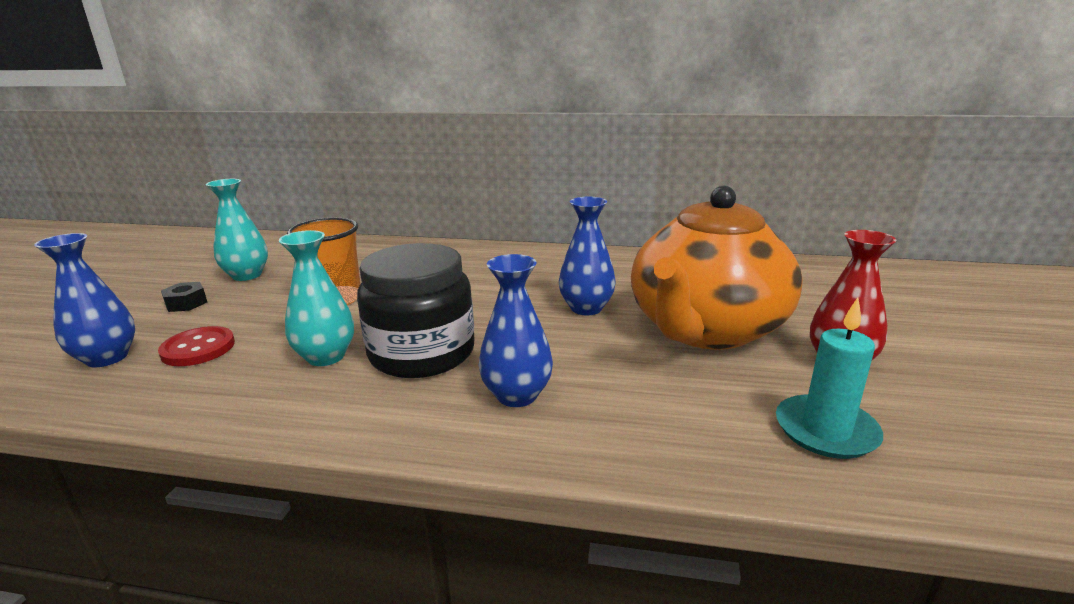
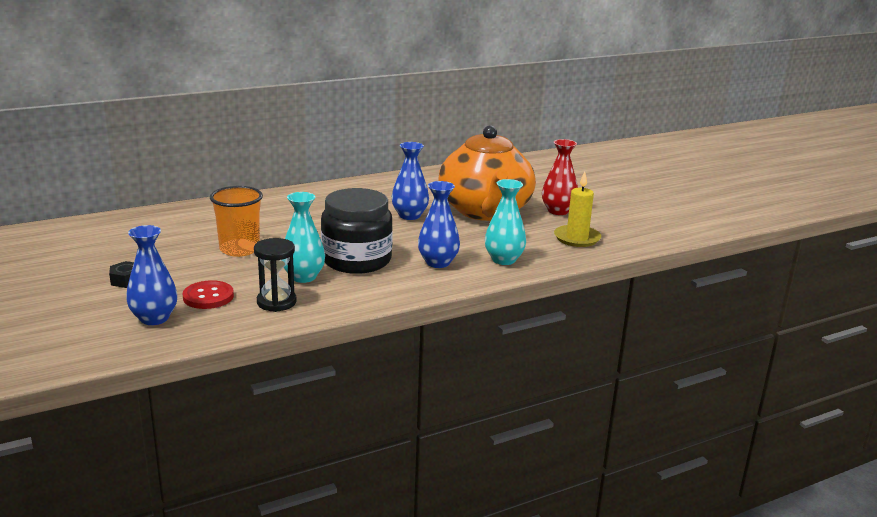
camera: 40 degrees left, 0 degrees up
(235, 383) = (276, 302): none -> black hourglass
(247, 275) = (128, 253): turquoise vase -> turquoise vase (503, 260)
(826, 430) = (577, 238): turquoise candle -> yellow candle

